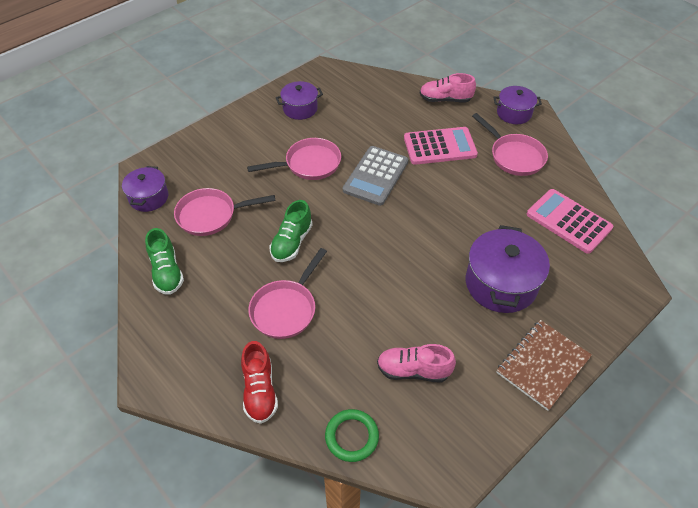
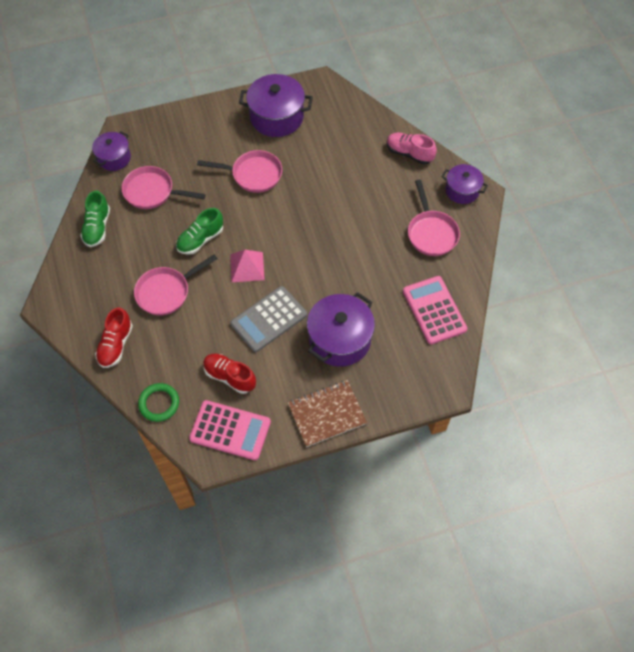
camera: 25 degrees right, 10 degrees up
(300, 109) = (276, 117): purple pot -> purple pot, size x1.65
(358, 250) = (247, 267): none -> pink pyramid
(376, 176) = (301, 206): grey calculator -> grey calculator (269, 319)
(413, 370) = (229, 377): pink shoe -> red shoe
(440, 146) = (372, 199): pink calculator -> pink calculator (230, 430)

